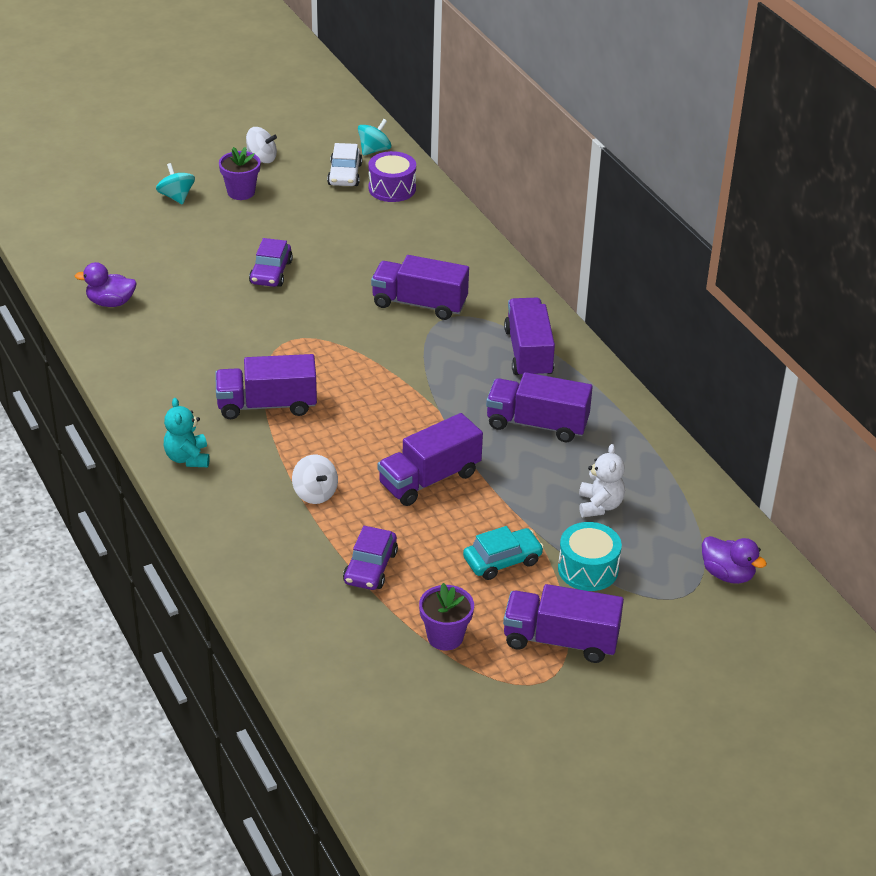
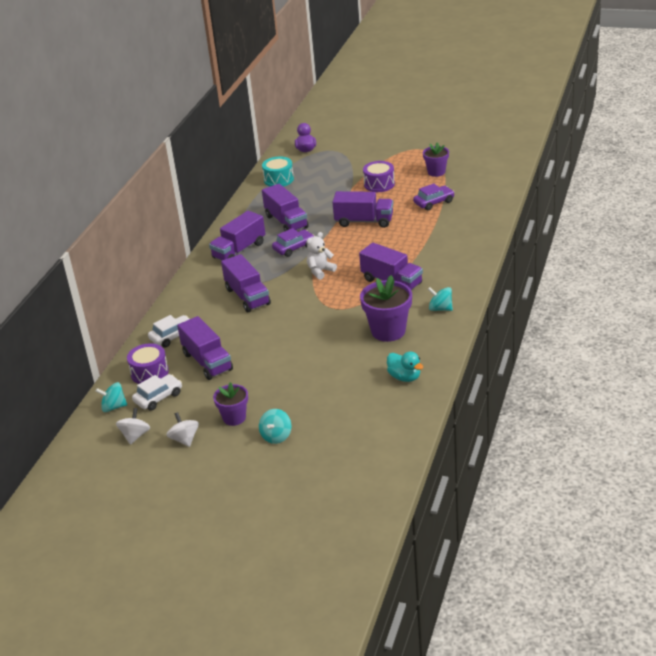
camera: 130 degrees left, 5 degrees down
(111, 302) = (404, 377): purple duck -> turquoise duck
(160, 398) = (440, 308): none -> turquoise spinning top
(187, 458) = (459, 275): turquoise teddy bear -> none
(192, 342) = (388, 331): none -> purple flower pot
(271, 272) = (294, 352): purple car -> purple car (294, 248)
(315, 493) = (420, 236): white spinning top -> white spinning top (135, 436)
(430, 228) = (172, 336): none -> white car
(502, 561) = (379, 184): turquoise car -> purple drum
(560, 640) = (396, 156): purple truck -> purple truck (207, 362)
(588, 569) = (352, 170): turquoise drum -> turquoise drum (279, 179)
(599, 505) = (312, 185): white teddy bear -> white teddy bear (320, 271)

